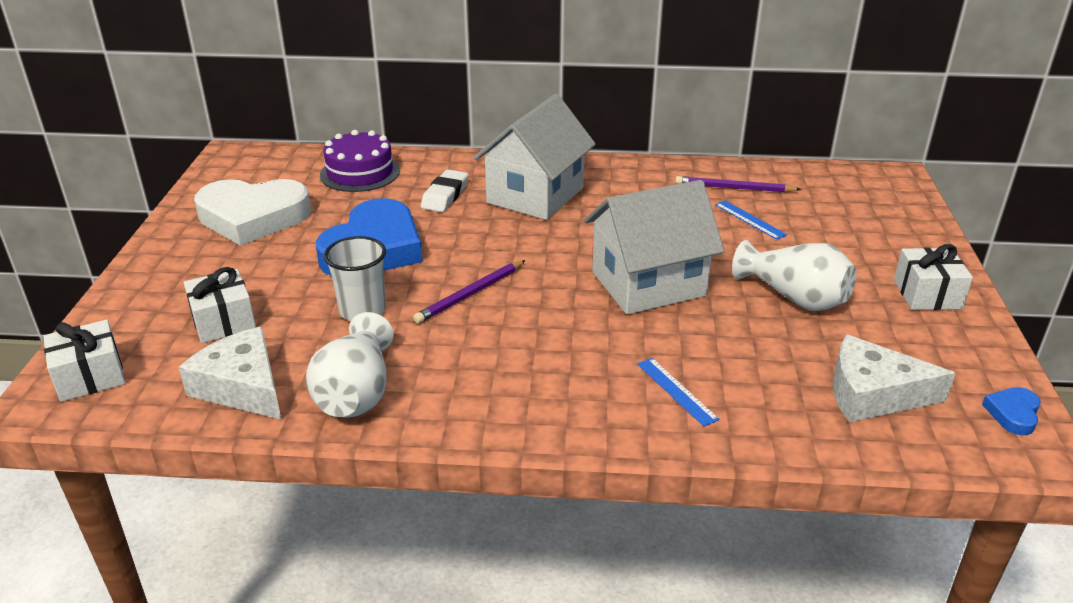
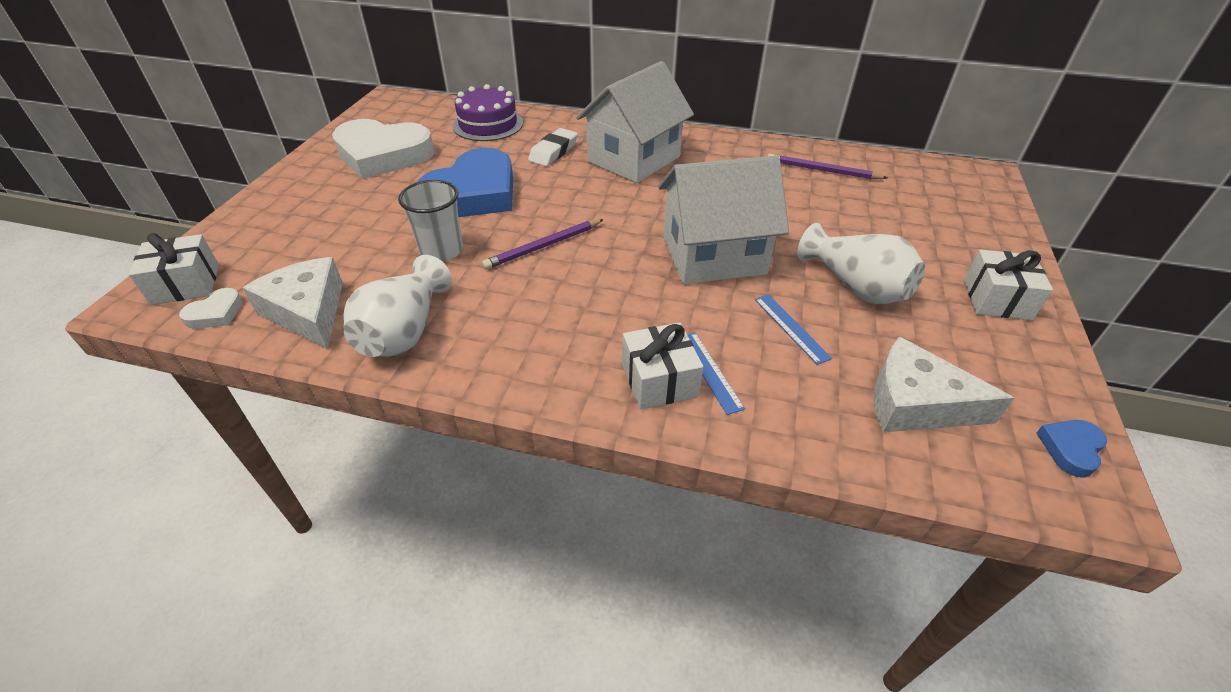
camera: 10 degrees right, 10 degrees up
(140, 401) = (215, 313): none -> white heart
(223, 321) = (318, 246): white gift -> white gift (659, 380)
(749, 219) = (830, 202): blue ruler -> blue ruler (791, 328)

